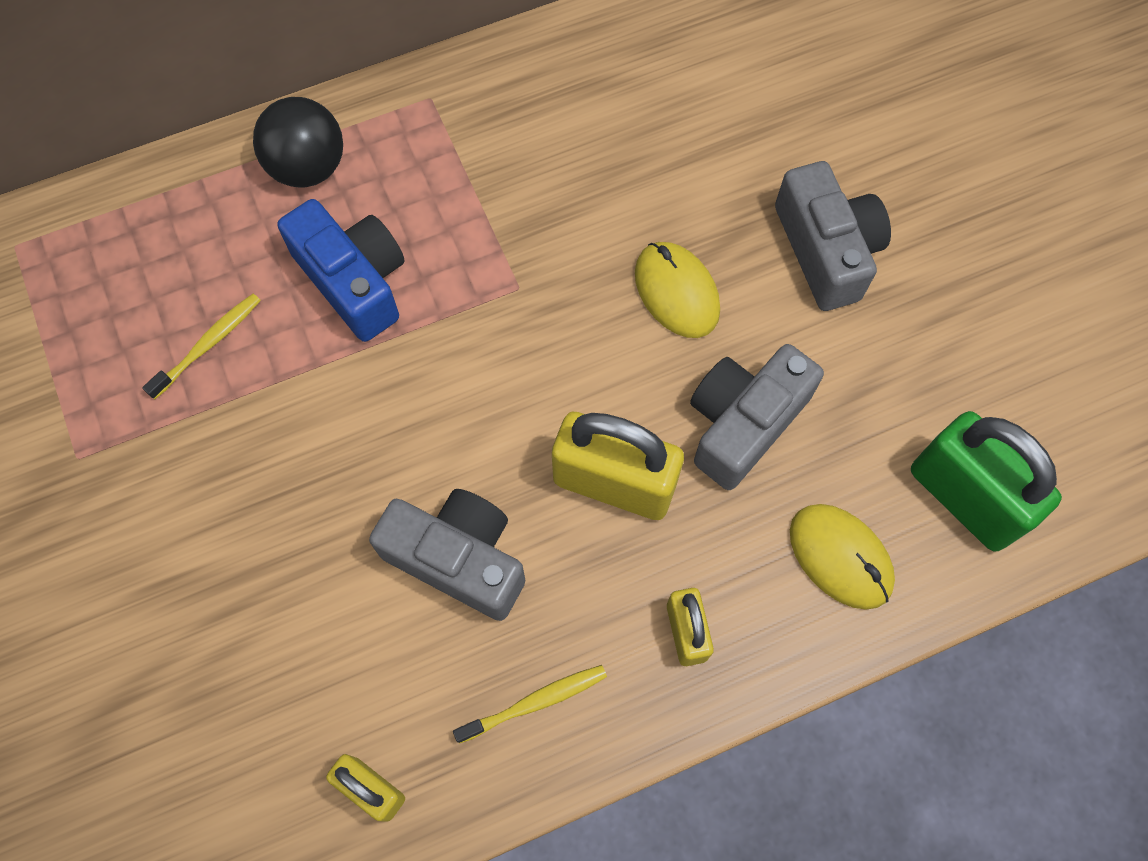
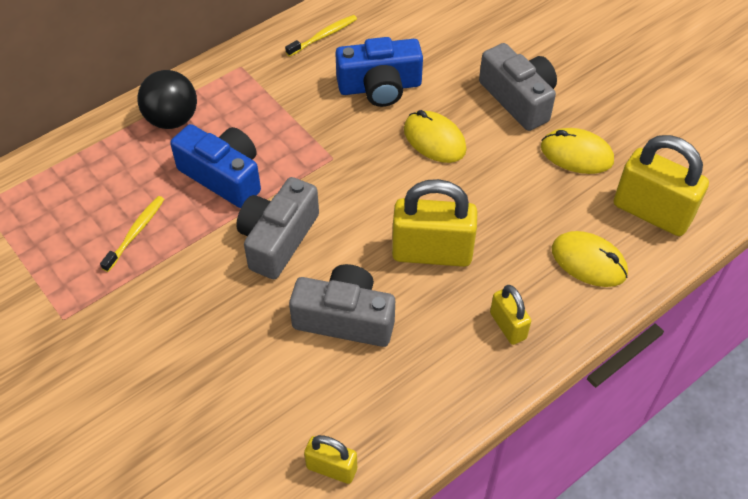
camera: 15 degrees left, 15 degrees down
(535, 702) = (424, 389): yellow toothbrush -> yellow toothbrush (323, 36)
(623, 180) = (380, 87): none -> blue camera
(743, 423) = (502, 202): grey camera -> grey camera (278, 239)
(883, 368) = (576, 154): none -> yellow mouse
(964, 497) = (651, 212): green padlock -> yellow padlock

